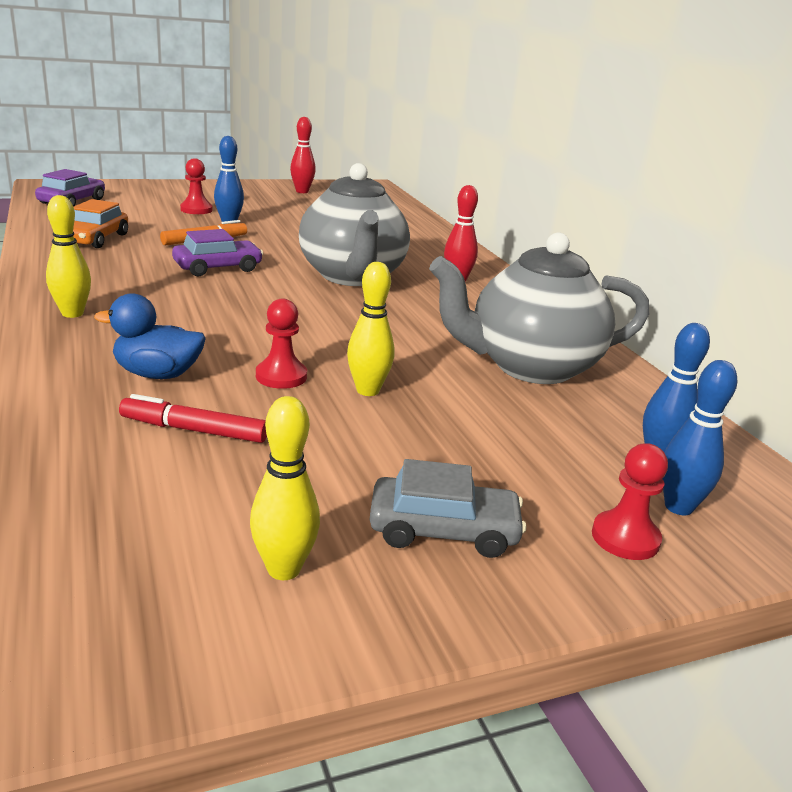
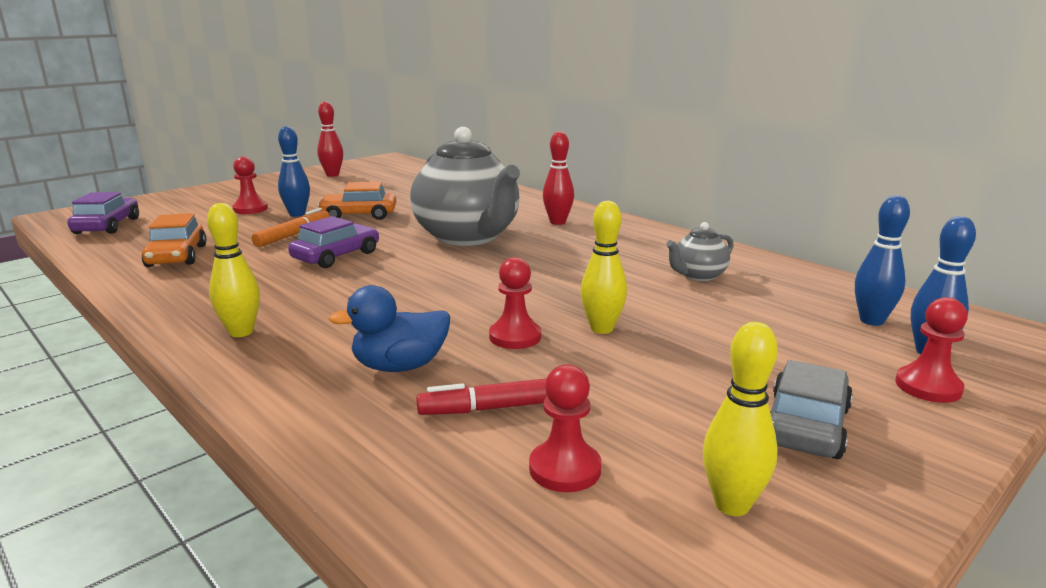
camera: 20 degrees left, 5 degrees down
(184, 494) = (565, 469): none -> red pawn
(280, 234) = (359, 215): none -> orange car
(443, 530) = (805, 425): grey car -> grey car turned 45 degrees counterclockwise
(530, 367) = (698, 276): grey teapot -> grey teapot, size x0.44

